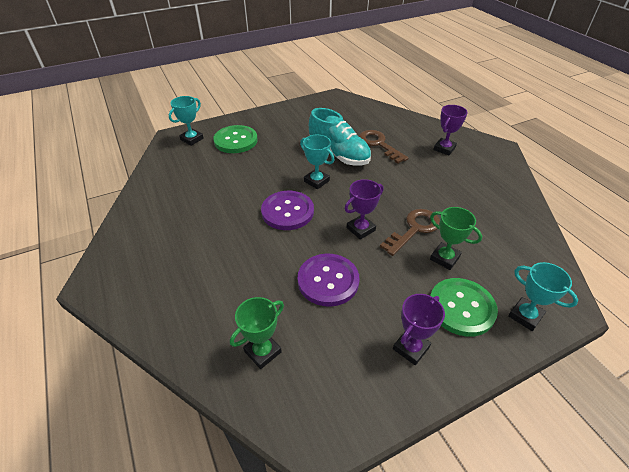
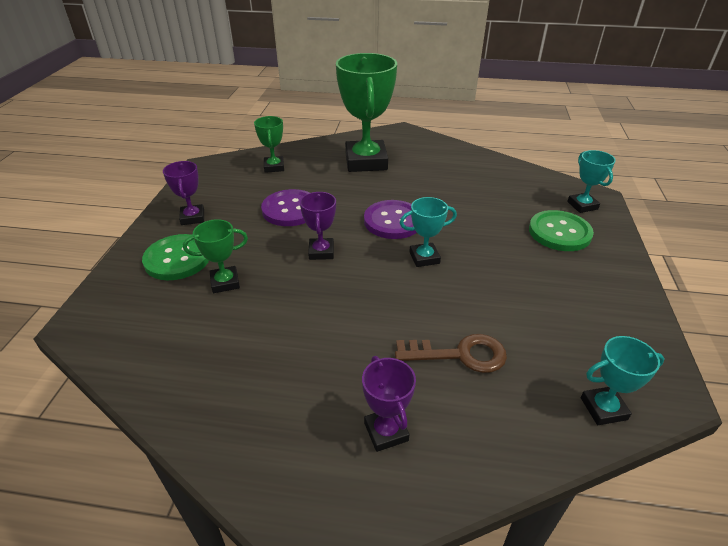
camera: 125 degrees right, 5 degrees down
(195, 276) = (366, 161): none -> green trophy
(339, 154) = (465, 300): turquoise shoe -> none
(414, 229) = (279, 286): brown key -> none
(525, 316) = (119, 288): turquoise trophy -> turquoise trophy (603, 408)

